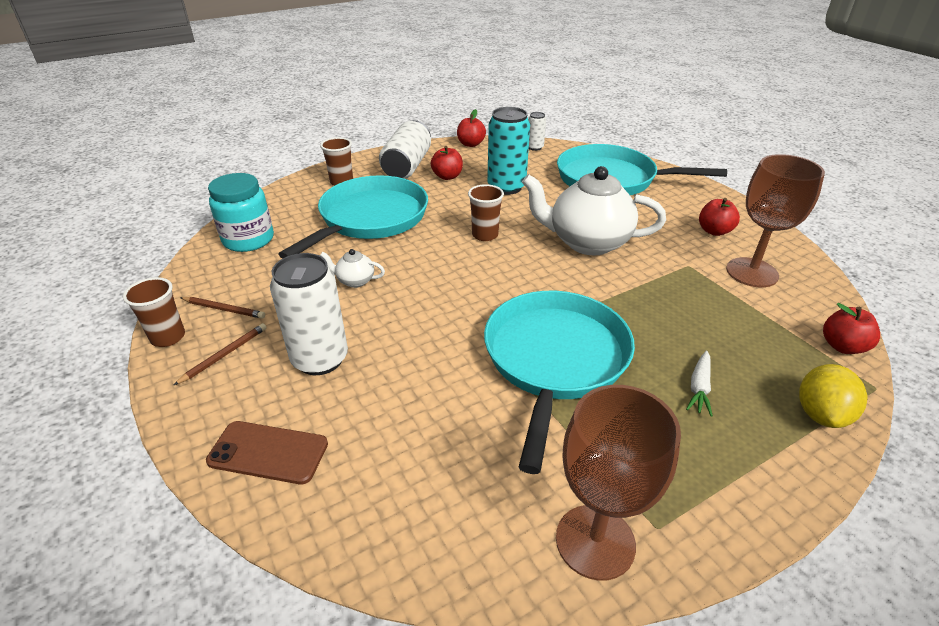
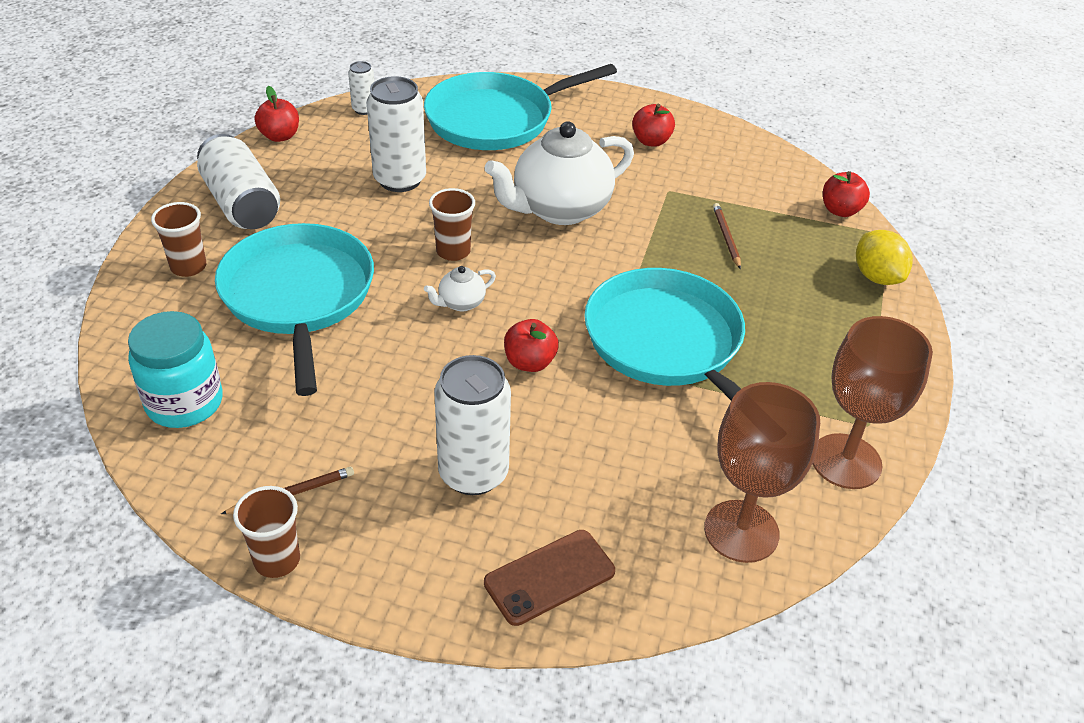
camera: 45 degrees left, 5 degrees up
(224, 355) = (371, 533): brown pencil -> brown pencil (726, 237)
(355, 281) = (390, 377): white teapot -> white teapot (461, 303)
(447, 176) = (313, 196): red apple -> red apple (530, 362)
(506, 187) = (400, 180): turquoise can -> white can
(699, 387) = (789, 303): white carrot -> none
(752, 272) = (721, 172): brown goblet -> brown goblet (741, 531)

